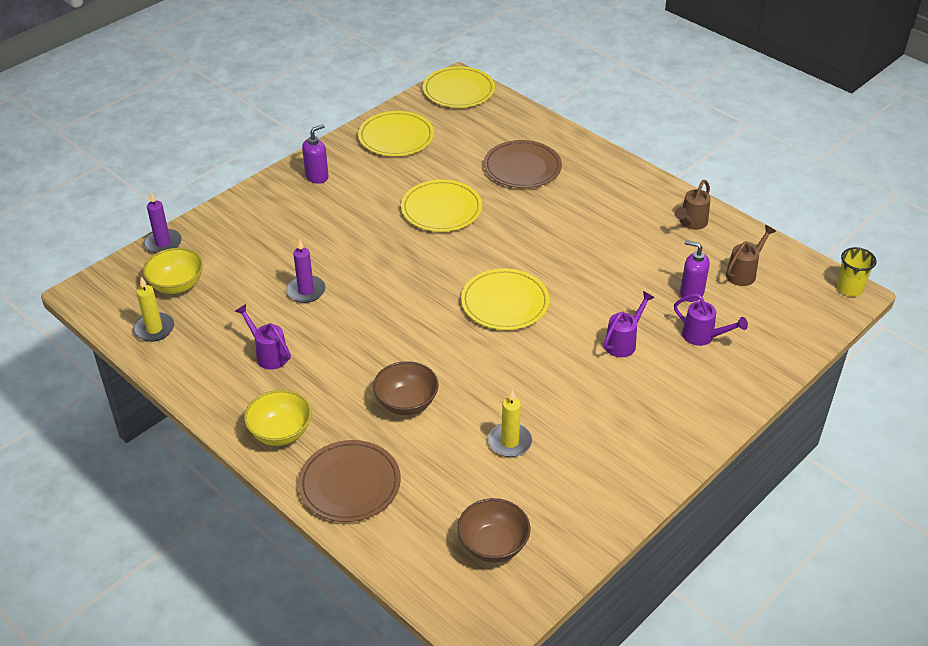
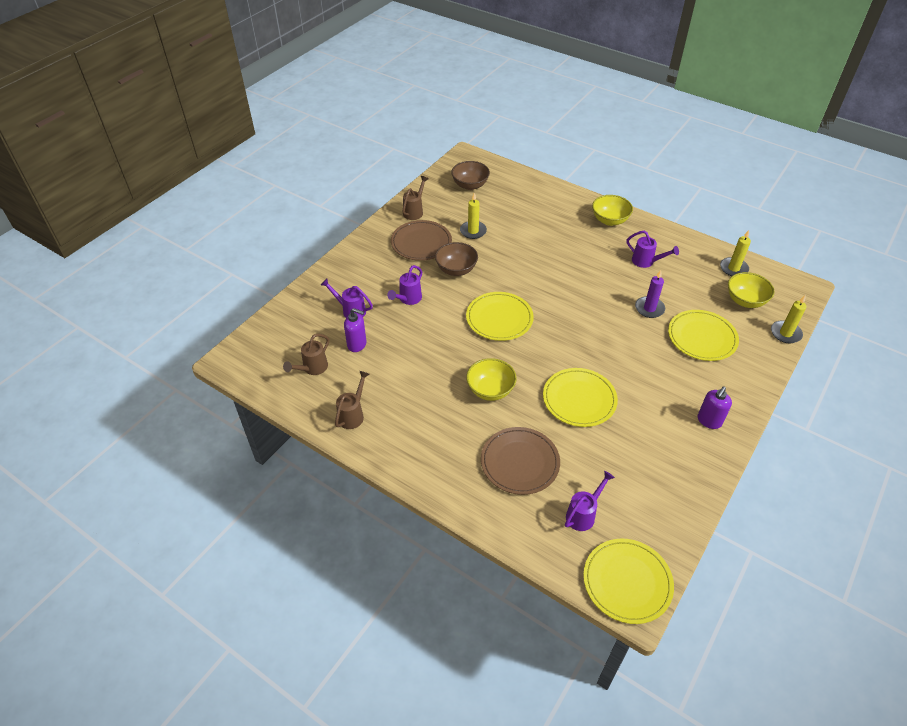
camera: 170 degrees right, 5 degrees up
(163, 243) = (785, 333): purple candle -> yellow candle
(349, 484) = (556, 201): brown plate -> brown plate (421, 243)
(396, 137) = (662, 487): yellow plate -> yellow plate (702, 337)
(406, 403) = (543, 244): brown bowl -> brown bowl (456, 269)
(476, 129) = (583, 514): none -> purple watering can
(536, 228) = (490, 390): none -> yellow bowl
(602, 497) = (415, 211): none -> brown watering can
(849, 288) = (228, 365): yellow cup -> none

